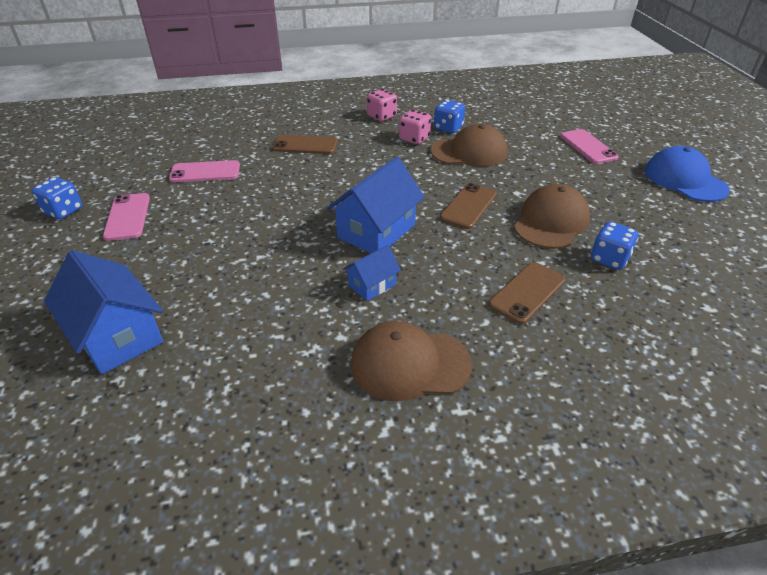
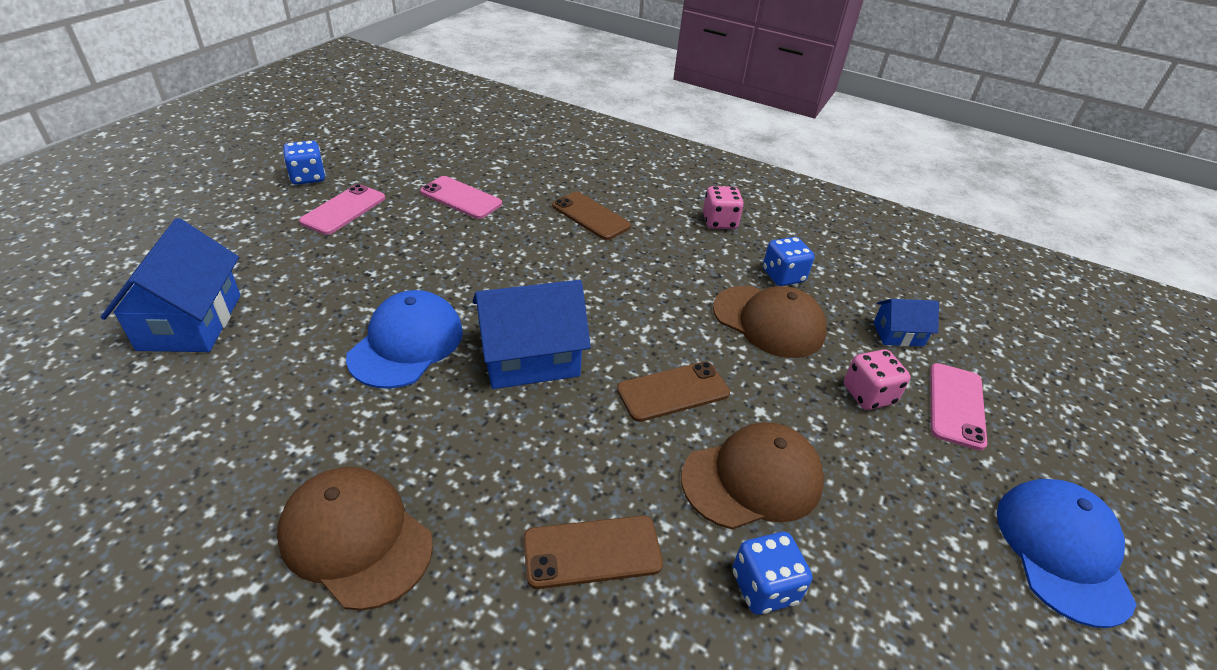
camera: 35 degrees right, 0 degrees up
(293, 263) = (406, 343): none -> blue cap
(372, 285) = (443, 418): blue house -> blue house (898, 334)
(414, 139) = (721, 269): pink dice -> pink dice (868, 395)

